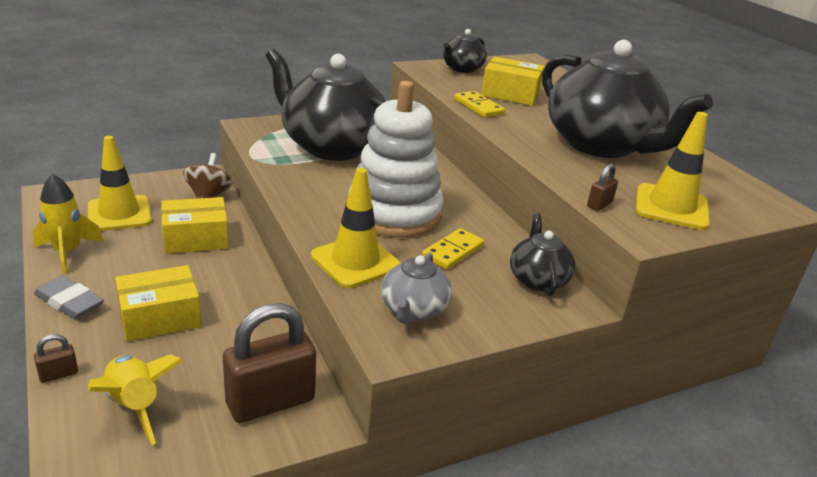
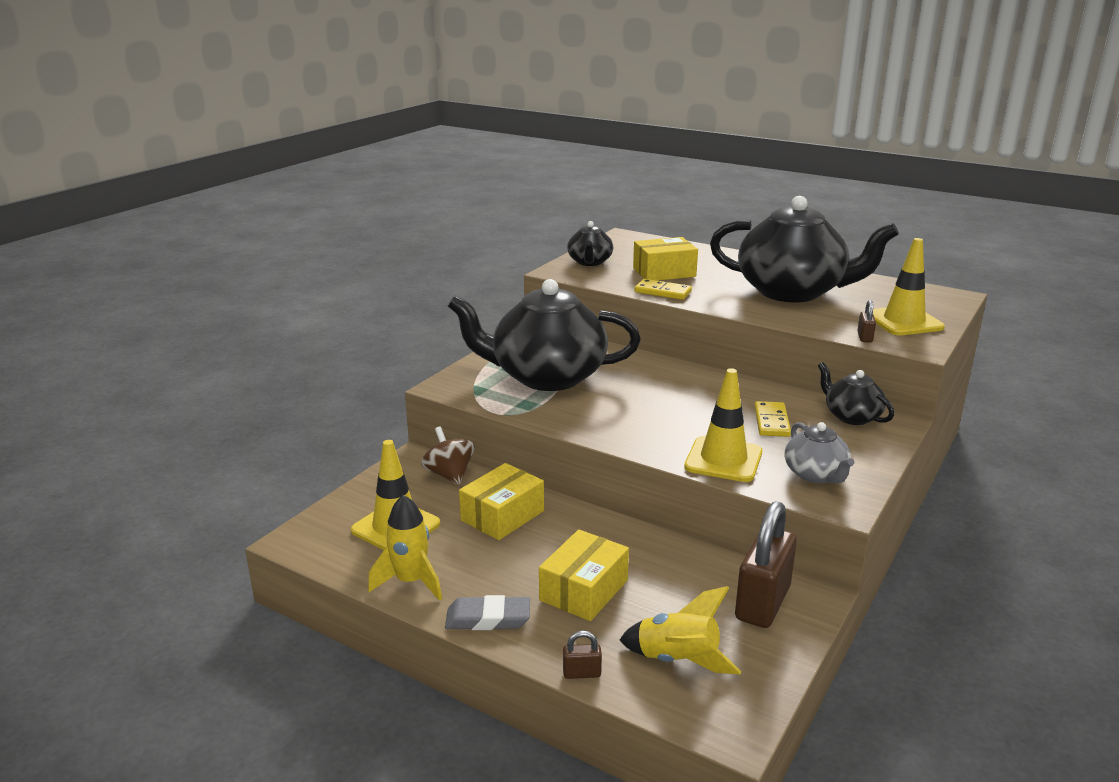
camera: 30 degrees left, 5 degrees down
(58, 374) = (582, 673): brown padlock -> brown padlock turned 60 degrees clockwise
(394, 213) = (687, 411): white stacking toy -> none

